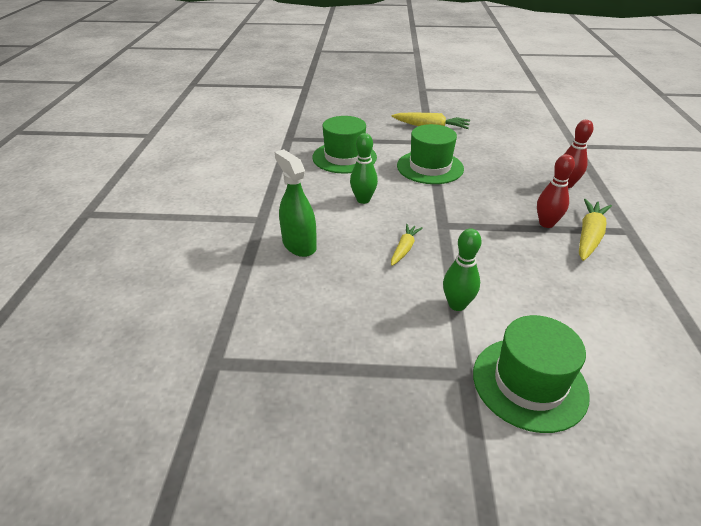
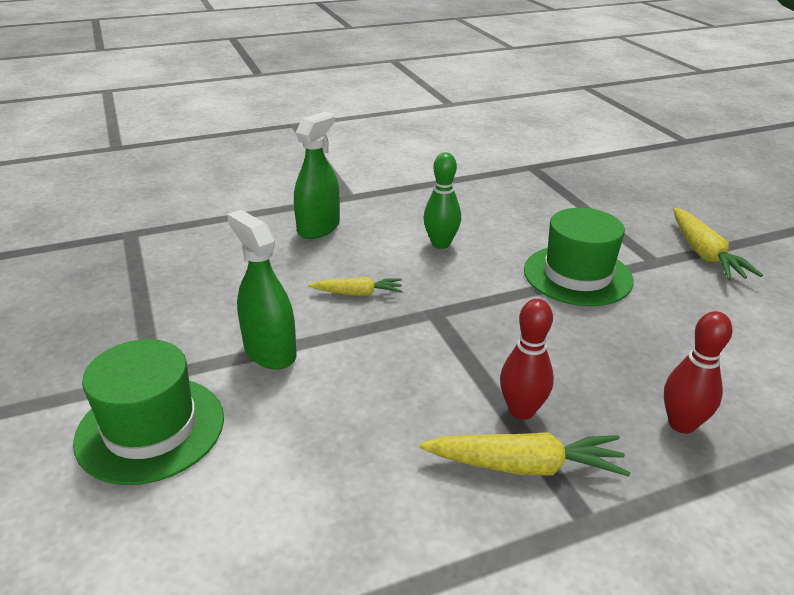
camera: 65 degrees right, 5 degrees down
(344, 157) = (528, 209): green hat -> none
(457, 305) = (270, 351): green bowling pin -> green spray bottle

